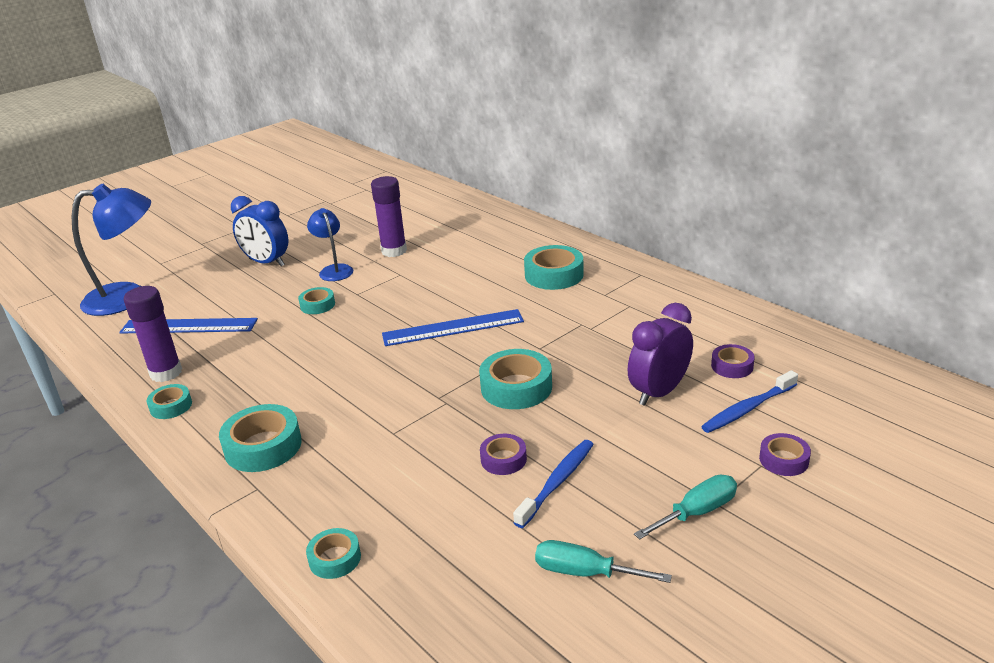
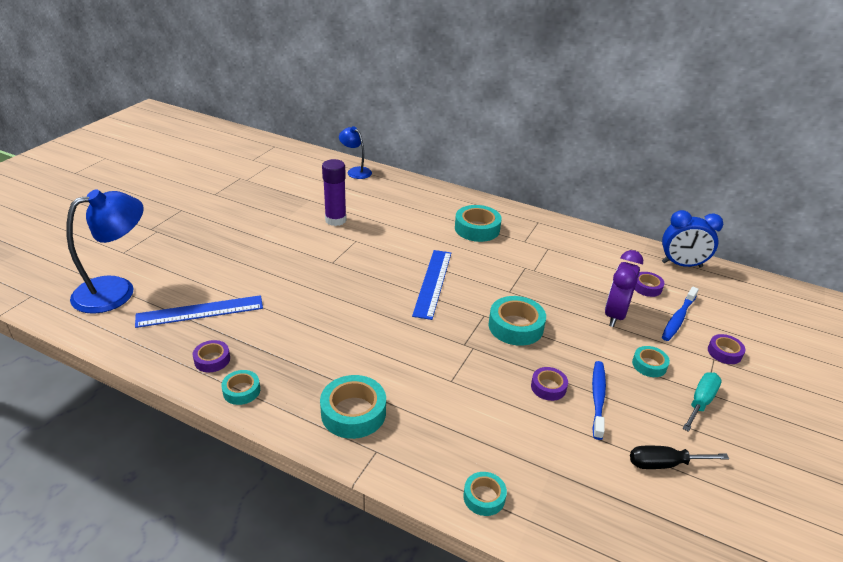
camera: 25 degrees left, 5 degrees up
(166, 373) = (212, 360): purple glue stick -> purple tape
(266, 262) = (229, 241): blue clock -> blue clock (681, 265)
(317, 305) = (305, 276): turquoise tape -> turquoise tape (649, 365)
(334, 270) = (296, 242): blue lamp -> blue lamp (356, 171)
(453, 328) = (432, 283): blue ruler -> blue ruler turned 45 degrees counterclockwise
(585, 572) = (664, 464): turquoise screwdriver -> black screwdriver

